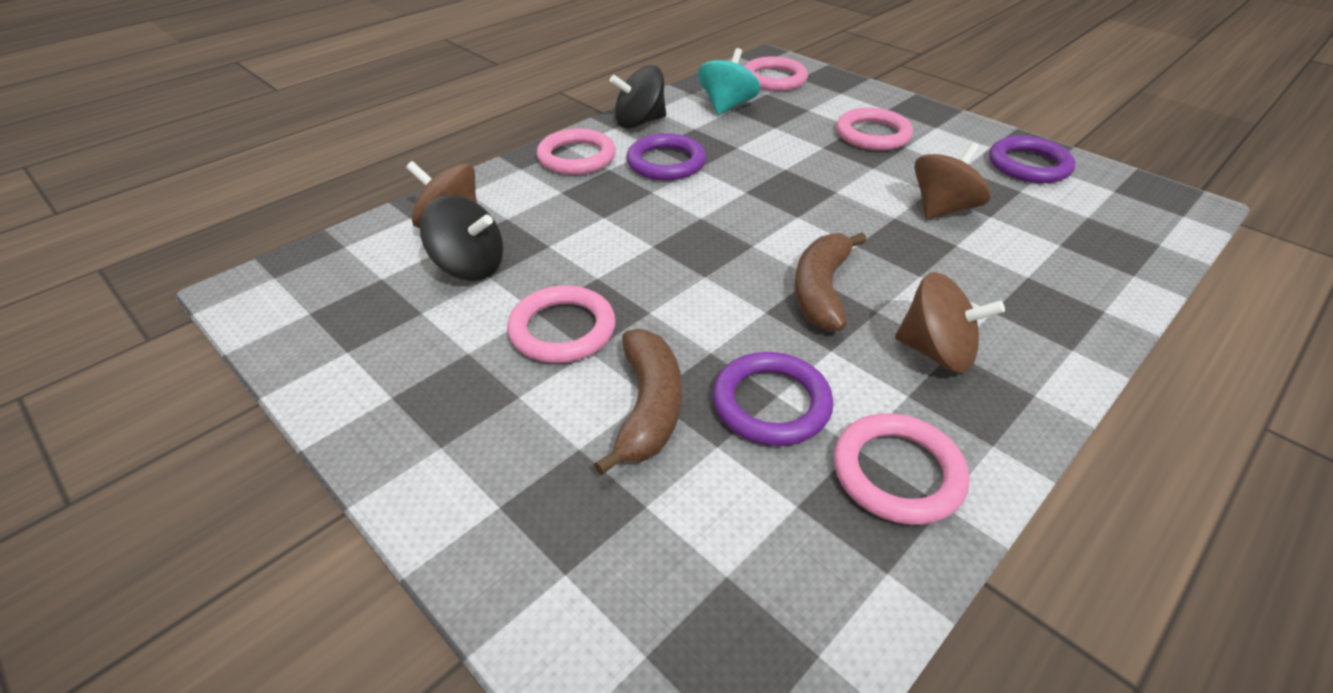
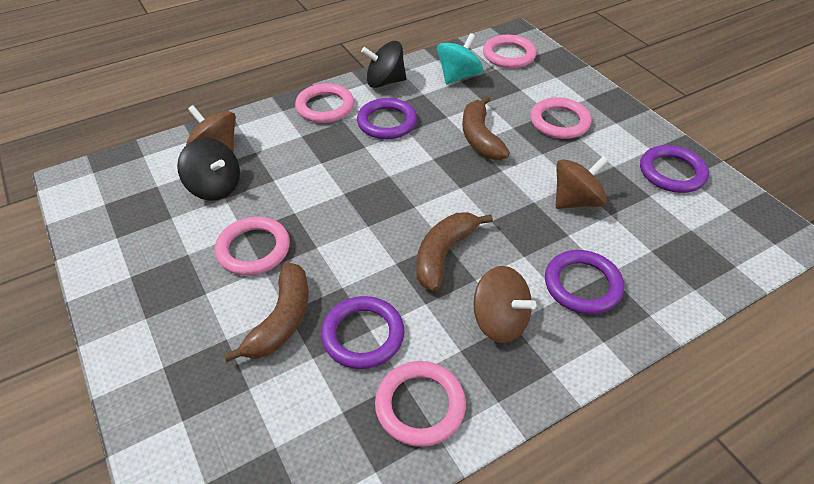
camera: 15 degrees right, 5 degrees up
(790, 162) = (480, 137): none -> brown banana
(1008, 293) = (582, 285): none -> purple ring

